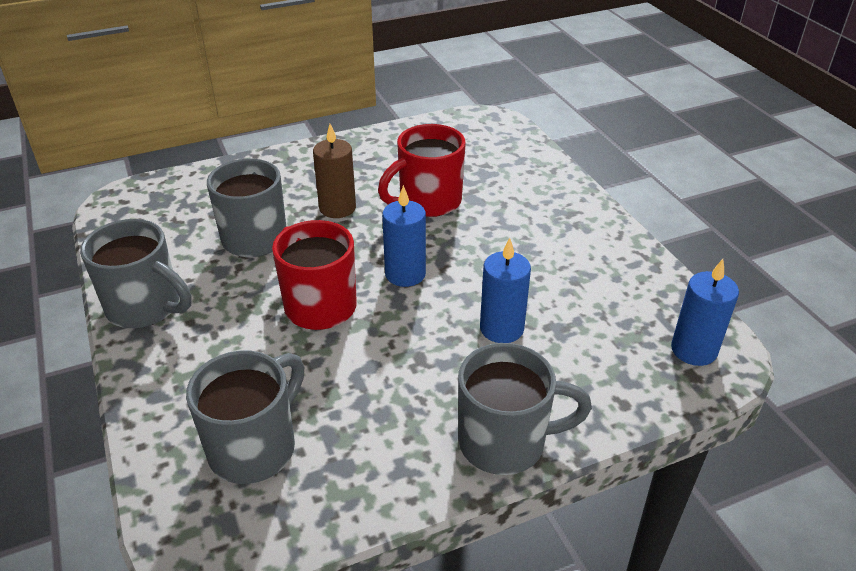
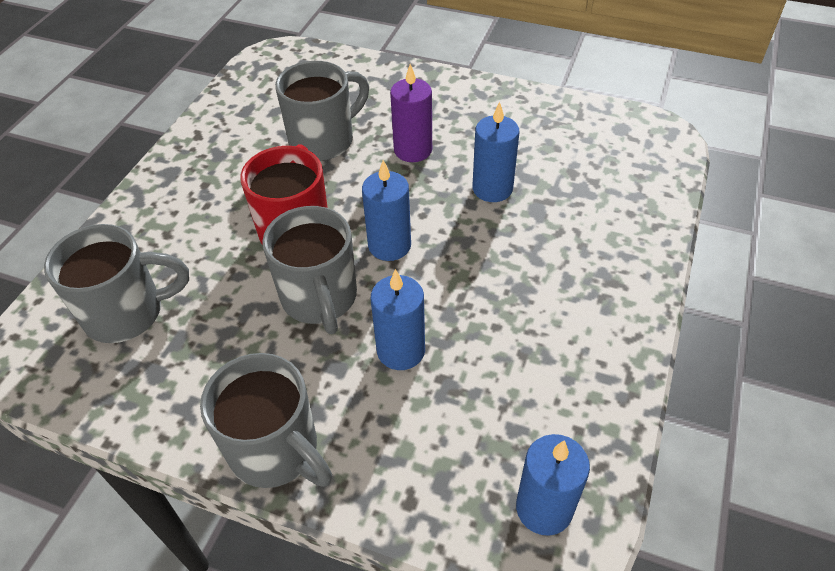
camera: 45 degrees right, 10 degrees up
(146, 308) = (193, 155): grey mug -> grey mug (320, 299)
(337, 208) = (413, 150): brown candle -> purple candle
(428, 202) = (492, 189): red mug -> blue candle

